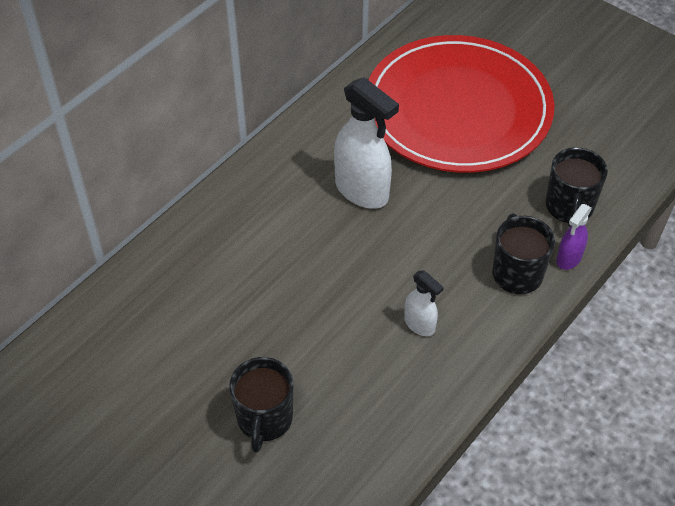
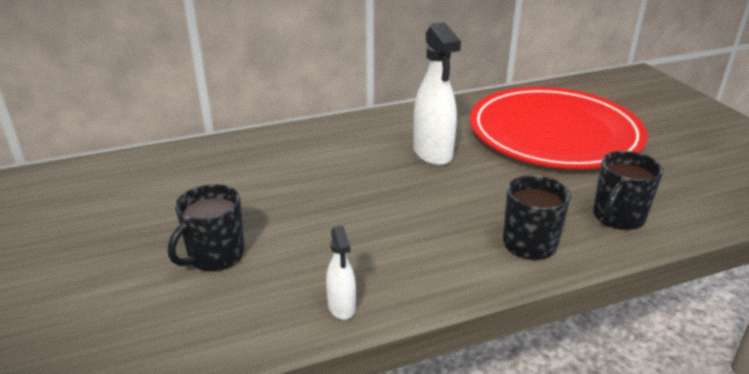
camera: 30 degrees right, 20 degrees down
(419, 324) = (406, 245): white spray bottle -> white spray bottle (341, 307)
(569, 258) = (592, 250): purple spray bottle -> none

